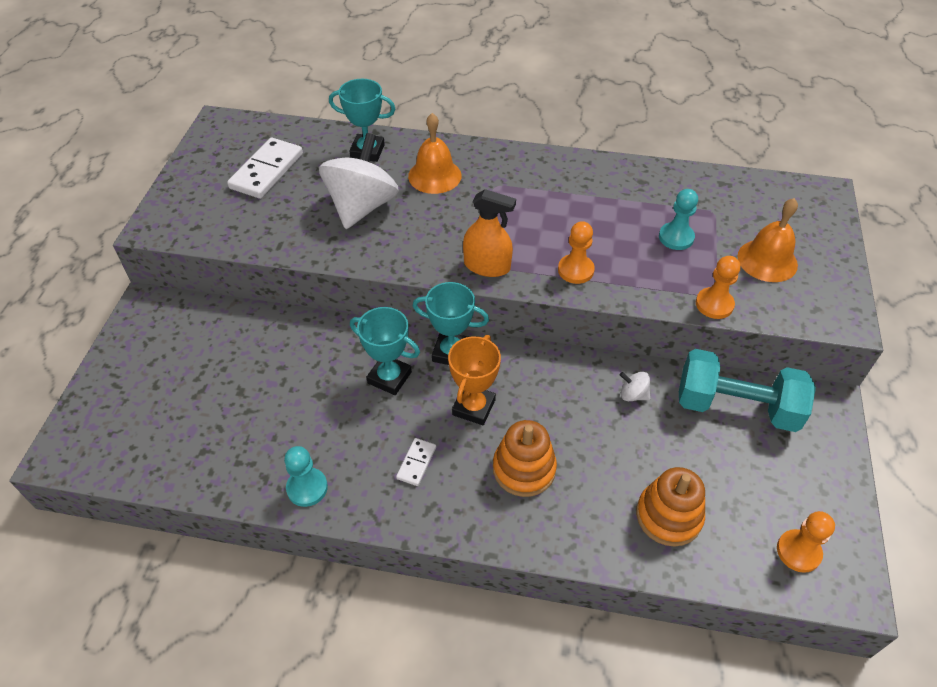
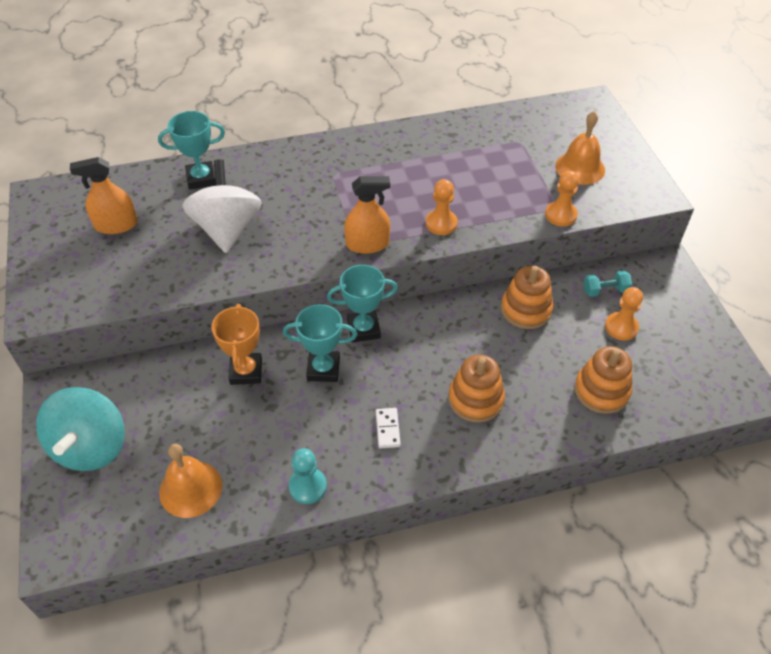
camera: 25 degrees left, 0 degrees up
(144, 369) = (91, 447): none -> turquoise spinning top
(267, 171) = (116, 225): white domino -> orange spray bottle
(434, 176) = (276, 182): orange bell -> orange bell (190, 489)
(474, 407) = (408, 366): orange trophy -> orange trophy (246, 371)
(633, 395) = (526, 309): white spinning top -> orange stacking toy
(676, 237) = (503, 171): turquoise pawn -> none
(736, 407) = (605, 290): turquoise dumbbell -> turquoise dumbbell, size x0.44
(798, 551) = (702, 379): orange pawn -> orange pawn (621, 327)

